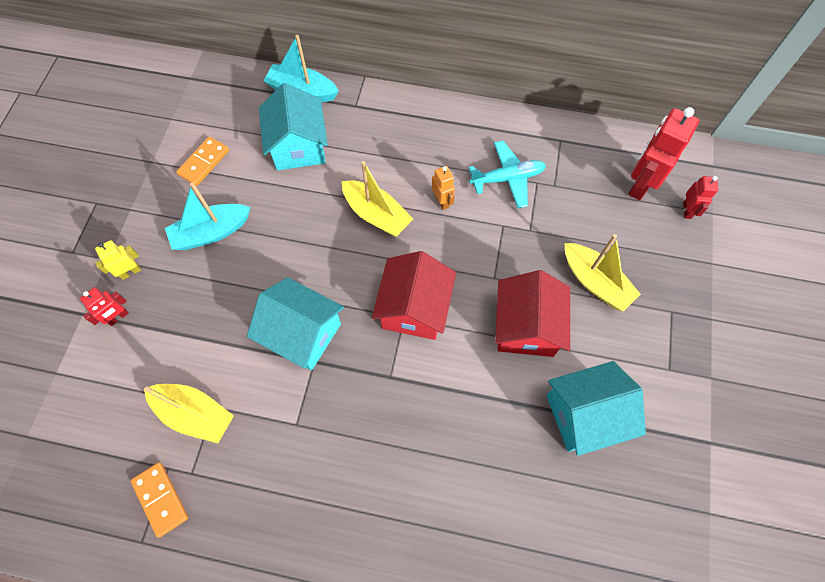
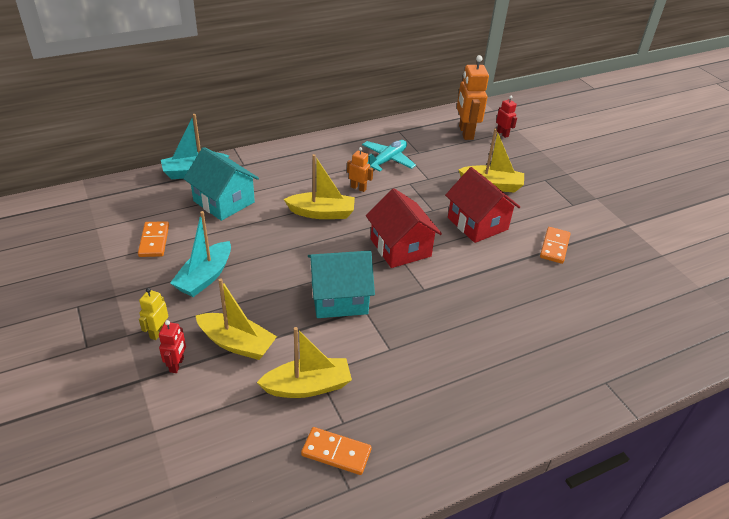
camera: 40 degrees left, 25 degrees down
(178, 326) = (237, 343): none -> yellow boat
(584, 414) = (554, 247): turquoise house -> orange domino
(640, 184) = (465, 133): red robot -> orange robot

